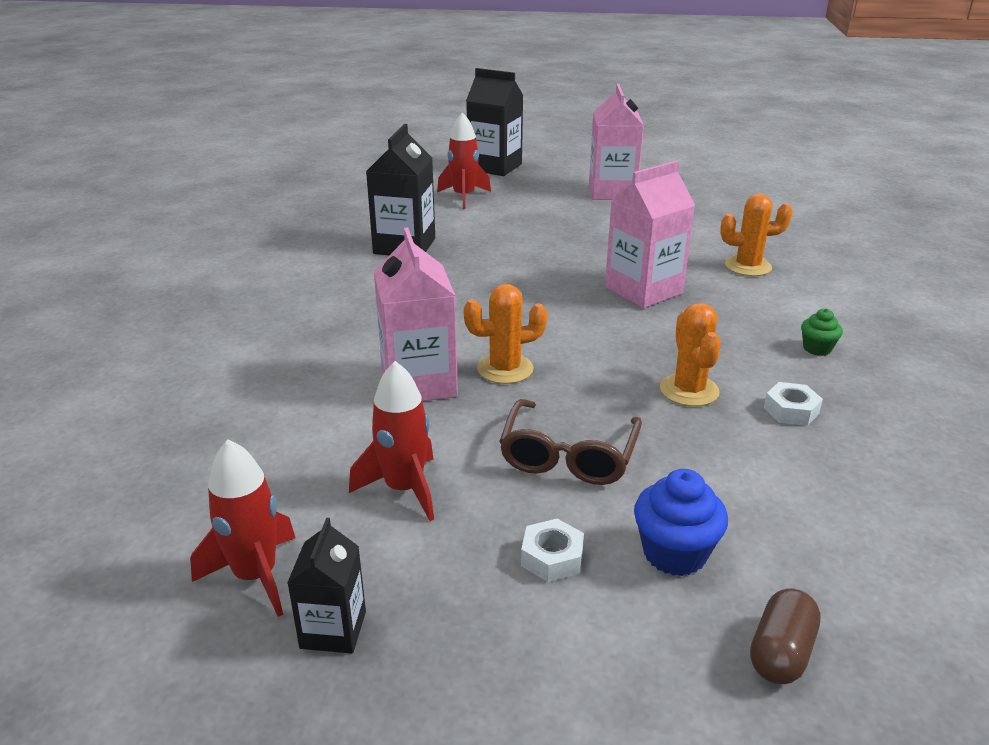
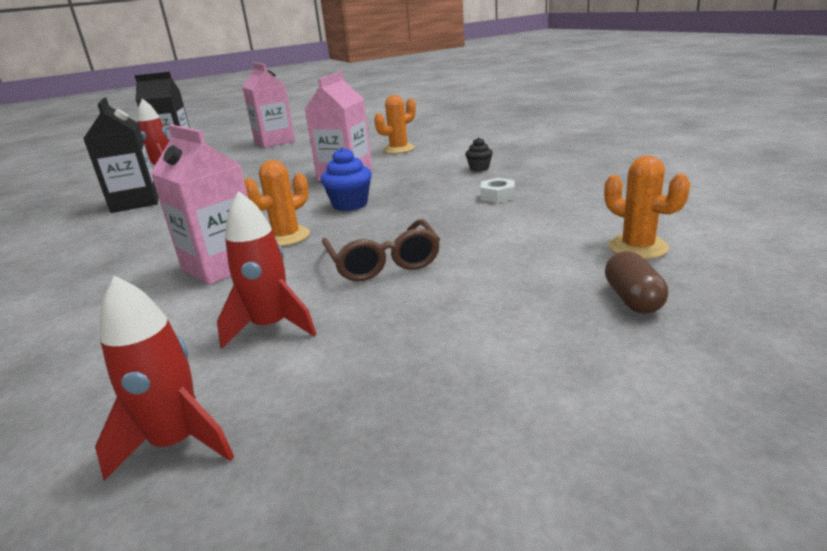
camera: 30 degrees left, 5 degrees down
(333, 630) = (297, 443): black carton -> none
(552, 557) = (433, 317): white nut -> none
(674, 553) = (511, 281): blue cupcake -> blue cupcake (350, 204)
(689, 390) = (427, 207): orange cactus -> orange cactus (638, 247)
(817, 348) = (479, 168): green cupcake -> black cupcake

